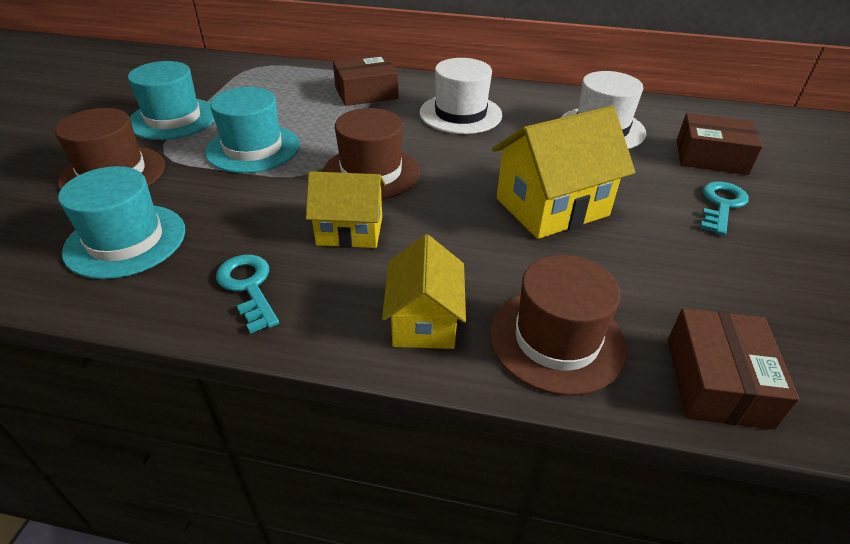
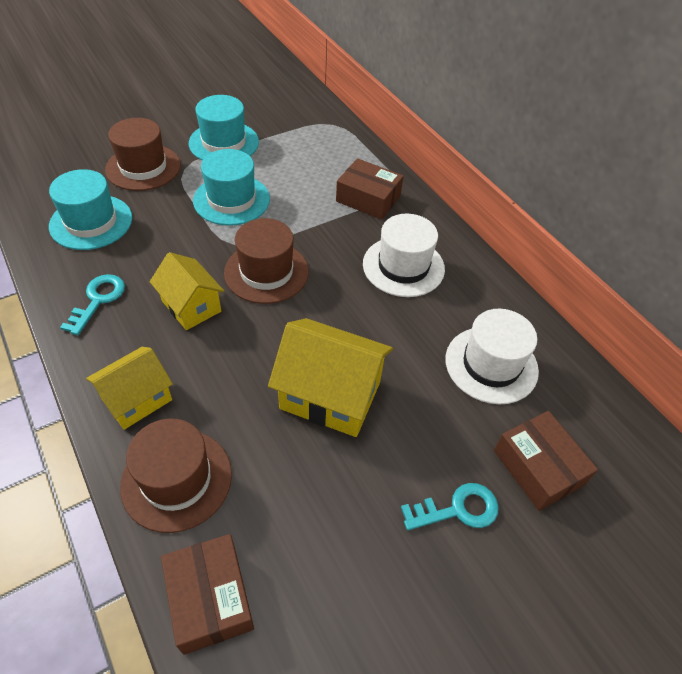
camera: 45 degrees right, 10 degrees up
(717, 381) = (210, 598): brown box -> brown box turned 75 degrees counterclockwise

